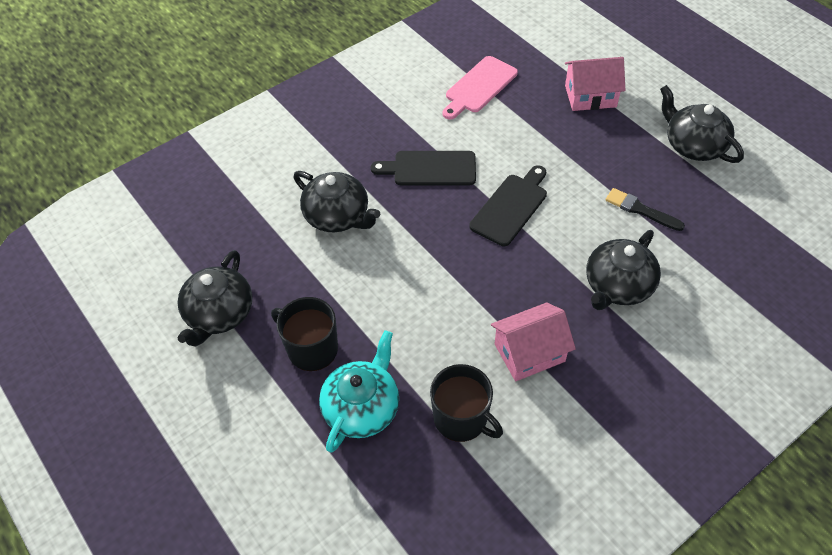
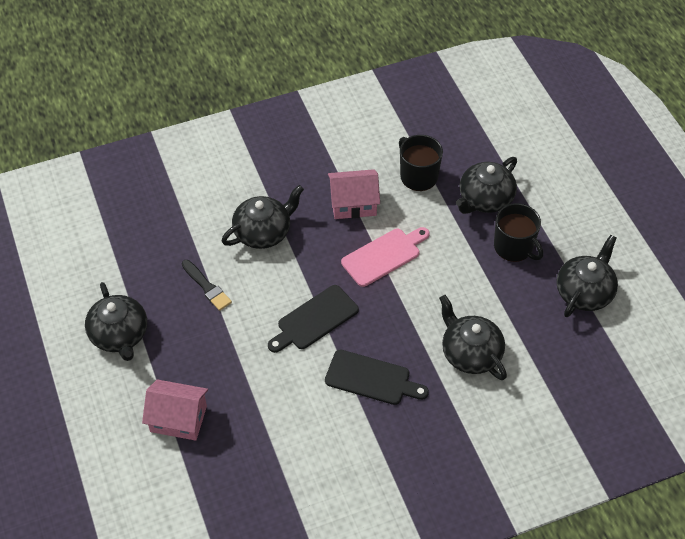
camera: 165 degrees left, 0 degrees up
(362, 407) = (485, 199): turquoise teapot -> black teapot
(479, 87) = (285, 465): pink cutting board -> pink cutting board (384, 256)

